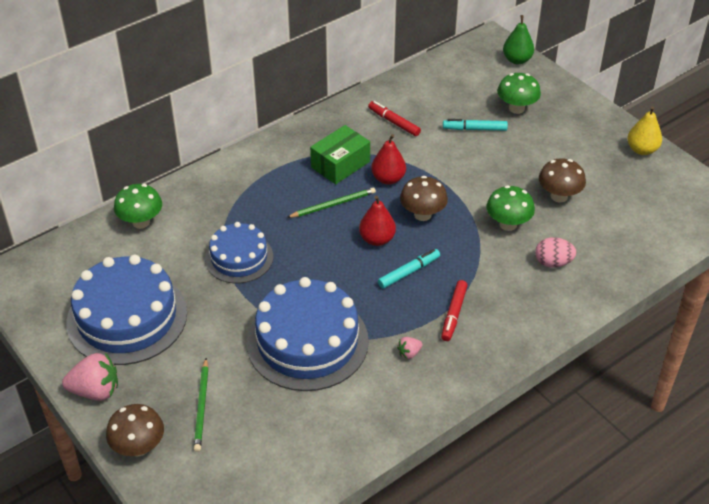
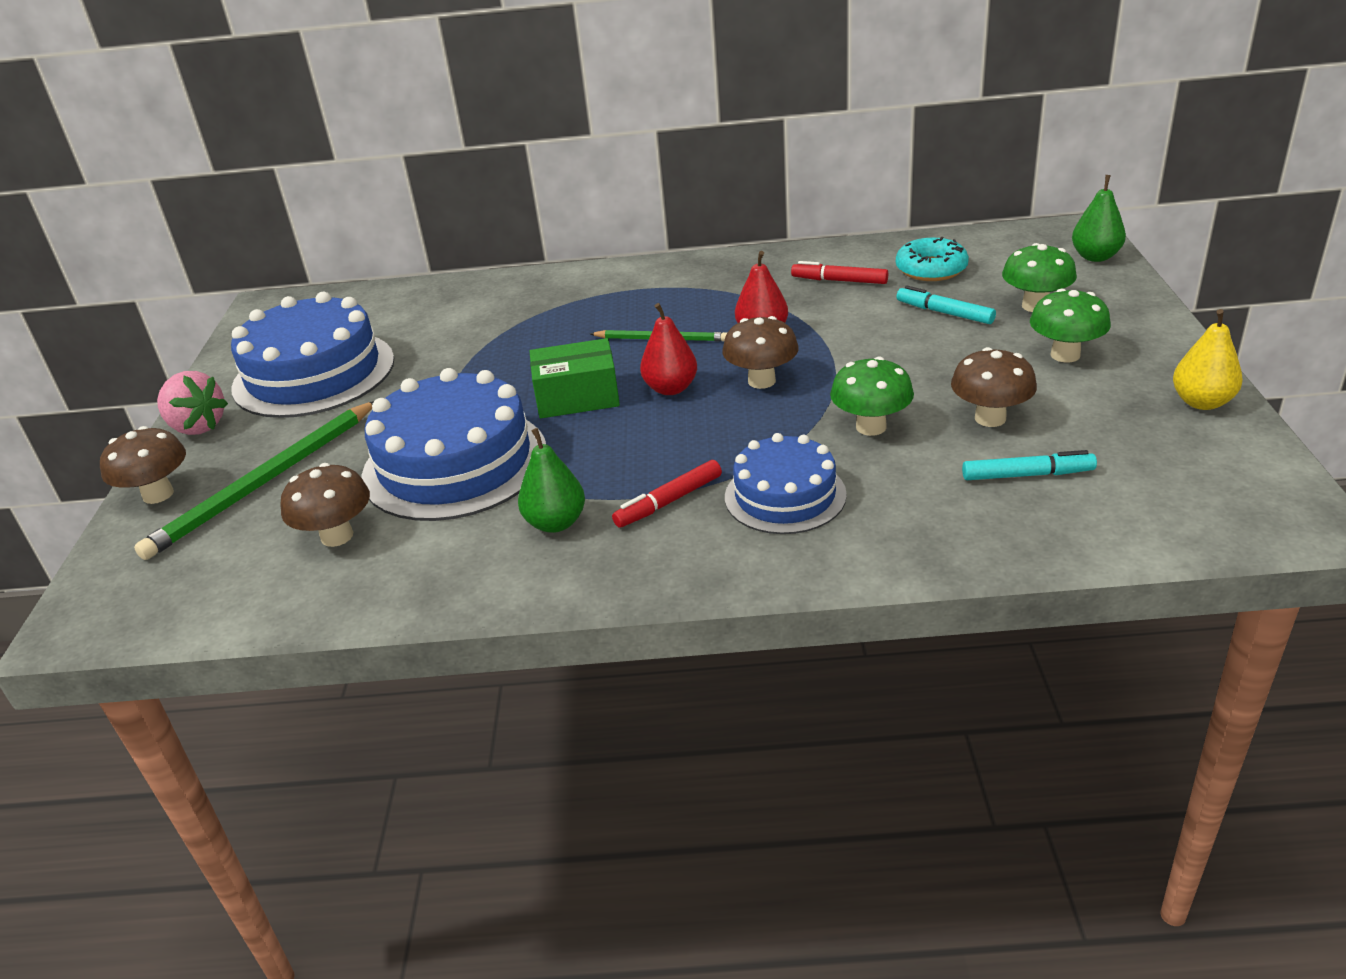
camera: 40 degrees right, 10 degrees down
(141, 222) = (440, 297): green mushroom -> green mushroom (1065, 355)
(202, 407) = (265, 482): green pencil -> green pencil, size x1.80
(239, 258) = (492, 357): blue cake -> blue cake (785, 496)
(295, 418) = (337, 536): none -> brown mushroom
(340, 164) = (720, 304): green box -> green box (577, 397)
(394, 122) = (839, 280): red marker -> red marker turned 60 degrees counterclockwise
(409, 272) = (667, 435): turquoise marker -> turquoise marker (1027, 475)
(409, 353) = (556, 523): pink strawberry -> green pear
(438, 96) = (931, 269): none -> turquoise donut
(553, 262) = (888, 493): pink egg -> none

